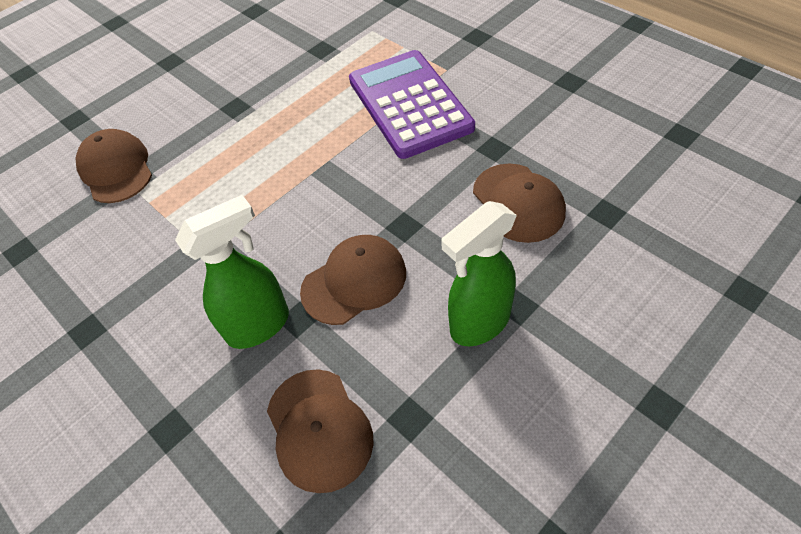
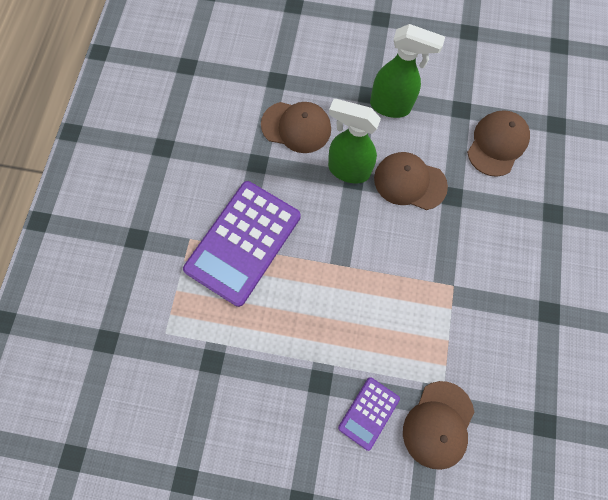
camera: 130 degrees left, 20 degrees up
(178, 127) = (368, 413): none -> purple calculator
(259, 325) = (471, 213): green spray bottle -> green spray bottle (348, 170)
(518, 203) = (296, 127): brown cap -> brown cap turned 75 degrees clockwise

